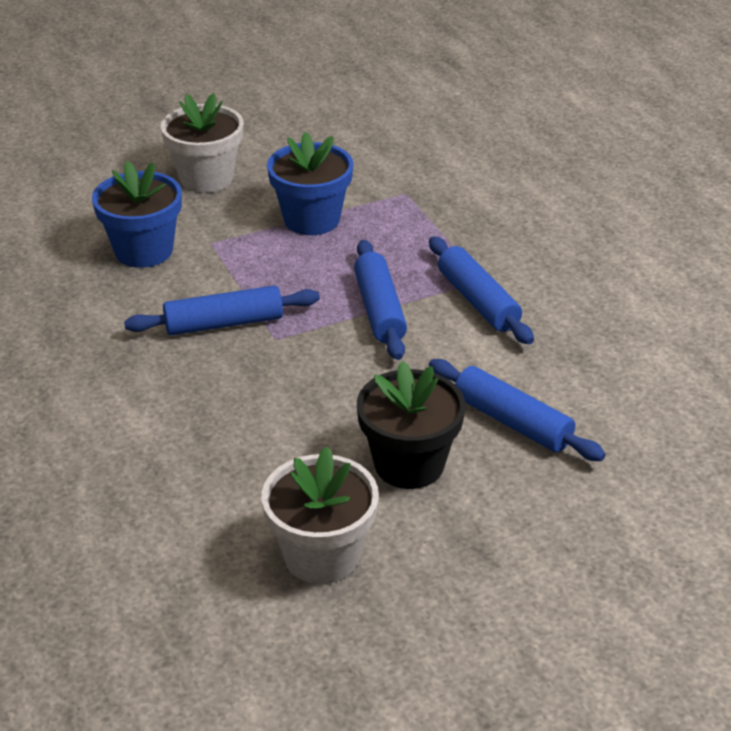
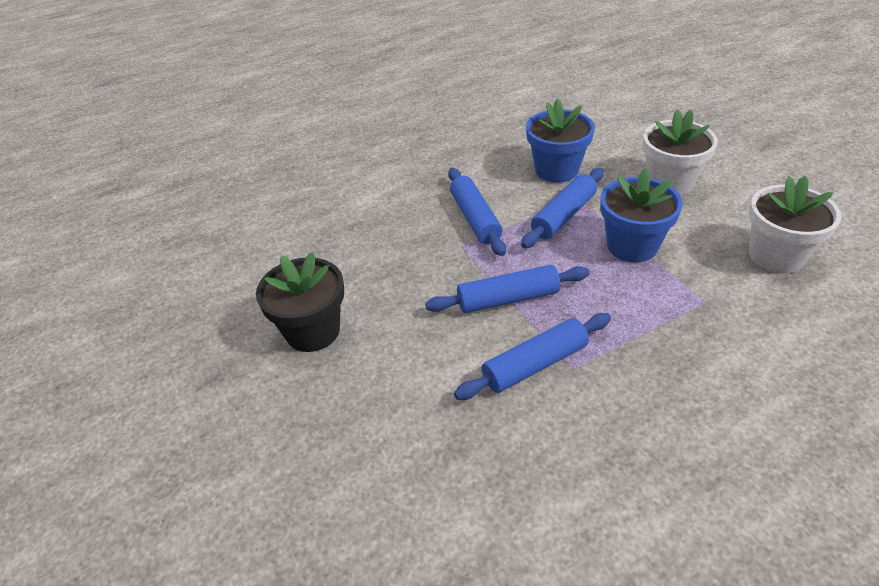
camera: 90 degrees right, 5 degrees up
(321, 556) = (229, 294): white flower pot -> white flower pot (776, 256)
(512, 422) = (359, 395): blue rolling pin -> blue rolling pin (563, 216)

